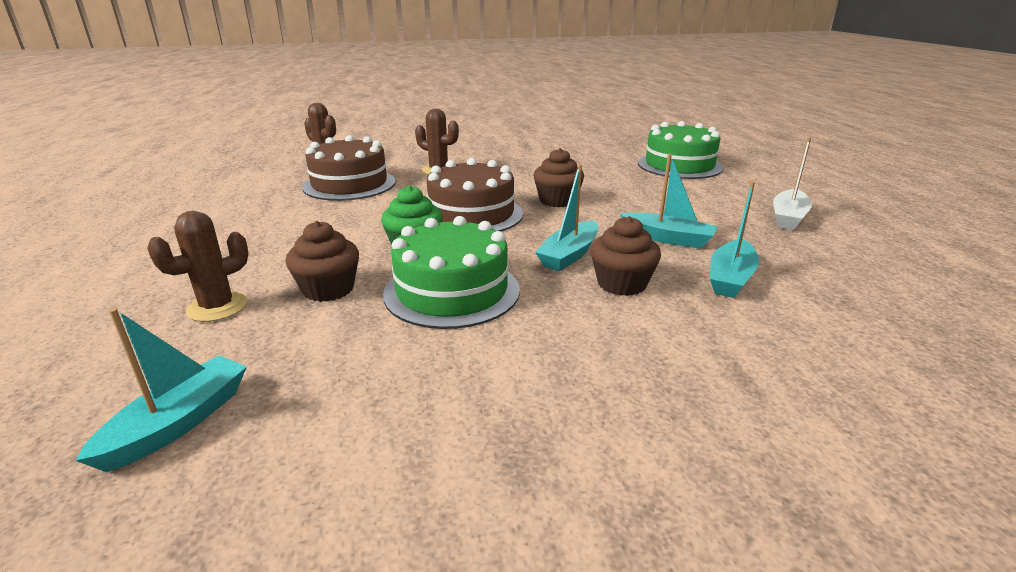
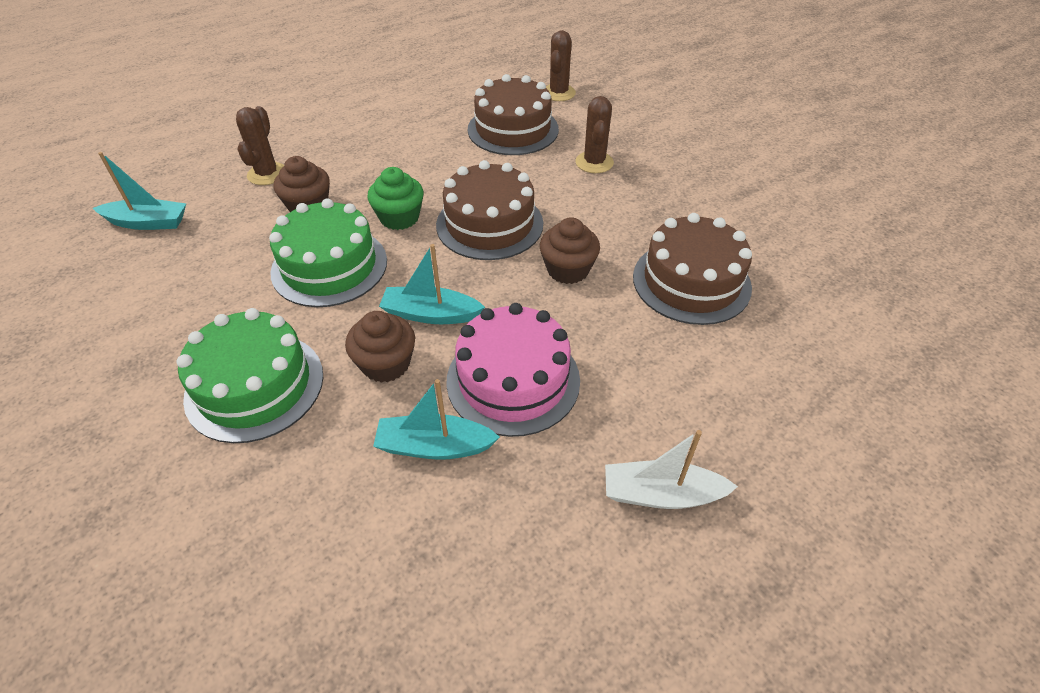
camera: 65 degrees right, 20 degrees up
(217, 307) = (267, 174): brown cactus -> brown cactus turned 75 degrees clockwise
(601, 173) = (691, 282): none -> brown cake
(668, 239) = (513, 380): turquoise boat -> pink cake
(679, 165) = (798, 349): green cake -> green cake (255, 386)

